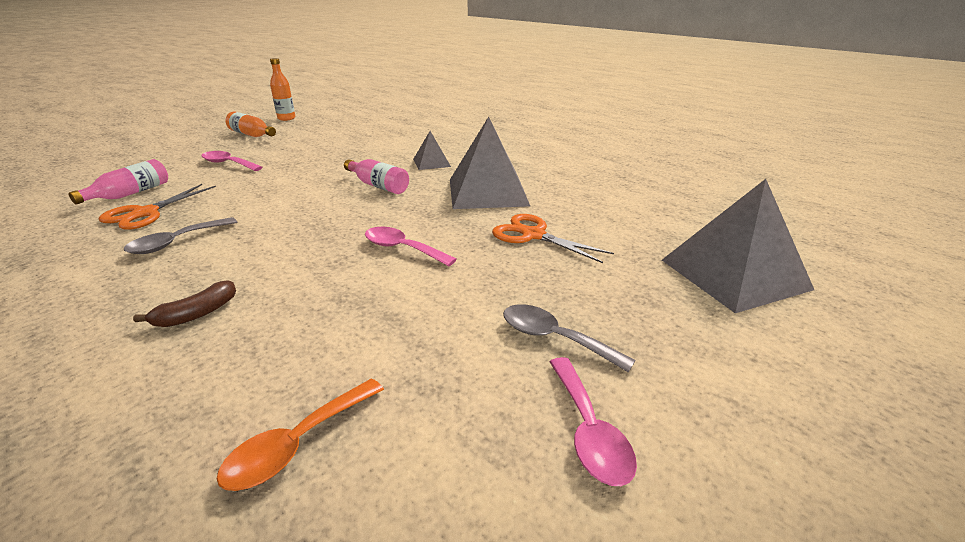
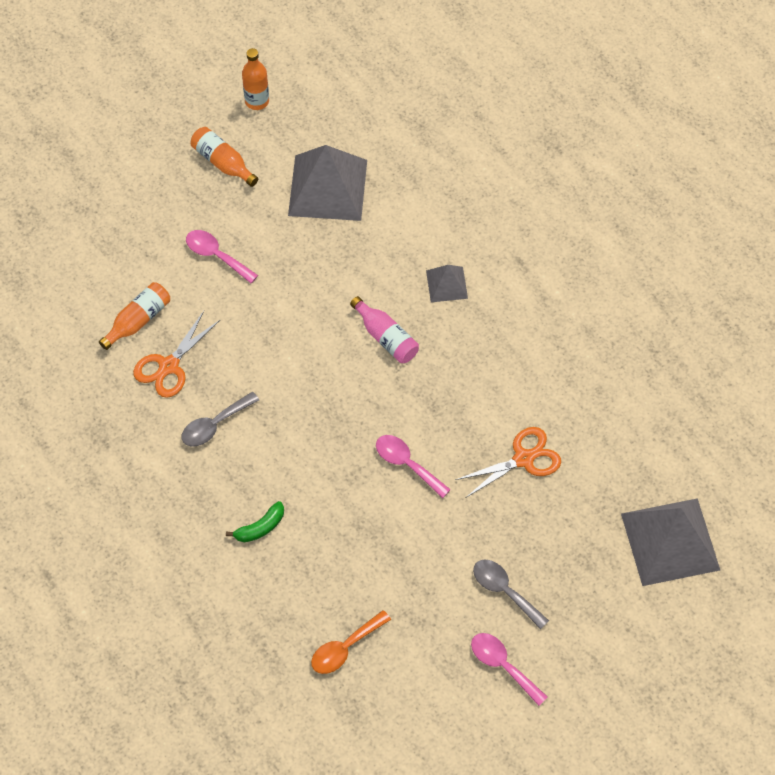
camera: 10 degrees right, 30 degrees up
(130, 194) = (138, 320): pink bottle -> orange bottle
(196, 314) = (260, 527): brown banana -> green banana
(488, 192) = (498, 368): grey pyramid -> grey pyramid (328, 187)
(533, 235) = (524, 459): orange scissors -> orange scissors turned 105 degrees clockwise
(589, 431) = (502, 665): pink spoon -> pink spoon turned 135 degrees clockwise

